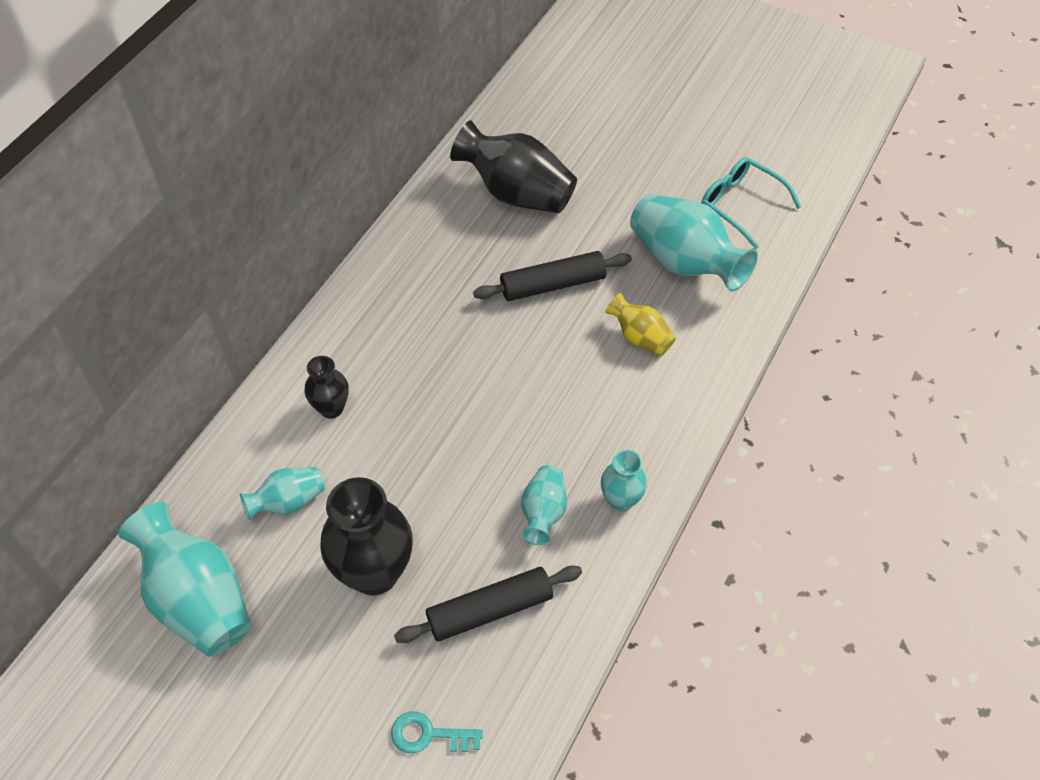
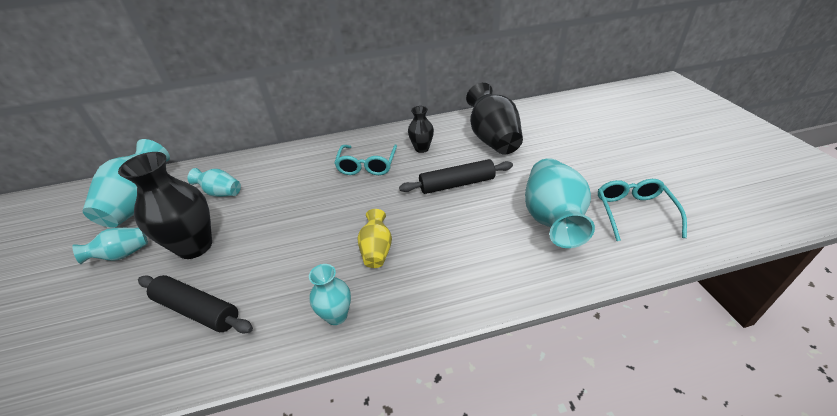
camera: 50 degrees right, 15 degrees down
(331, 408) = (290, 171): black vase -> black vase (422, 148)
(419, 332) = (367, 165): none -> turquoise glasses
(429, 735) = (79, 345): turquoise key -> none
(543, 512) = (293, 285): turquoise vase -> turquoise vase (122, 255)
(552, 284) = (457, 184): black rolling pin -> black rolling pin turned 45 degrees counterclockwise
(640, 337) = (471, 238): yellow vase -> yellow vase (377, 250)

